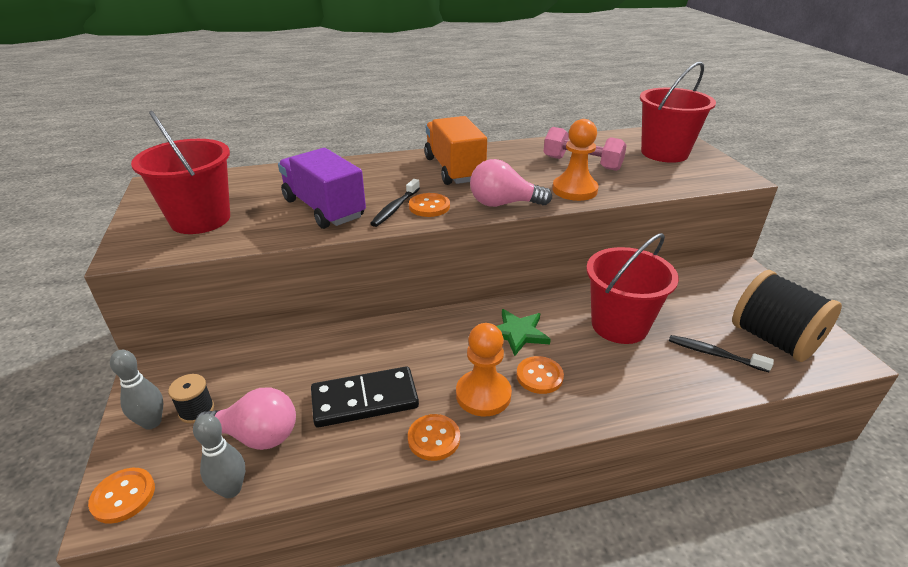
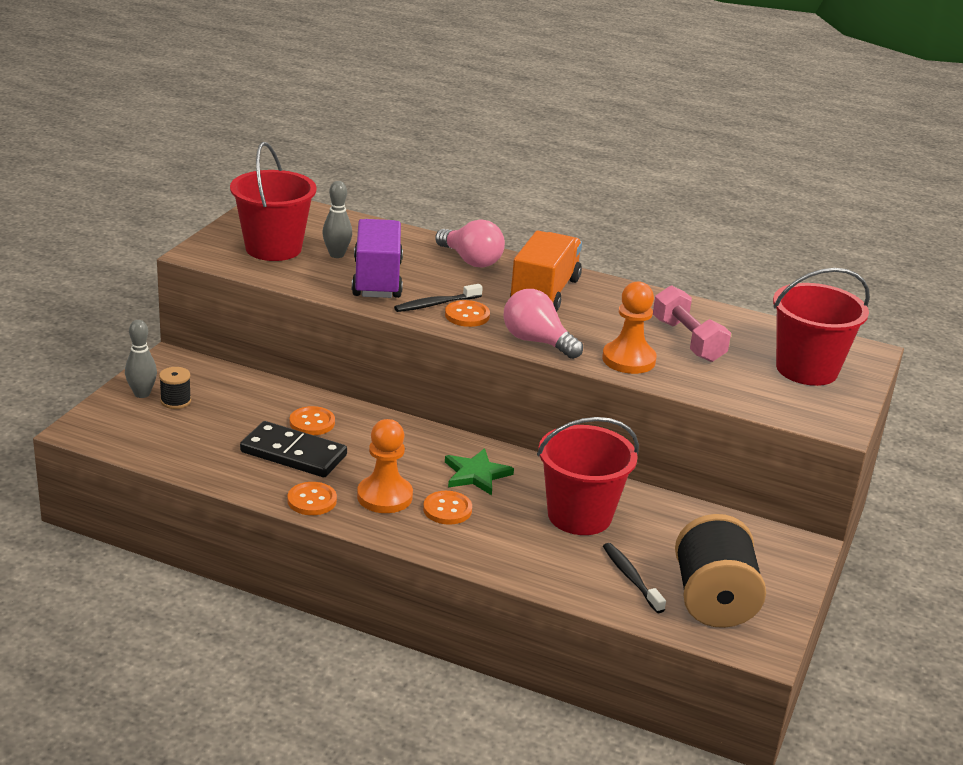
camera: 35 degrees right, 5 degrees down
(123, 496) = (91, 426): orange button -> orange button (312, 423)
(231, 489) = (153, 456): grey bowling pin -> grey bowling pin (336, 254)
(256, 436) = (198, 436): pink light bulb -> pink light bulb (471, 260)

